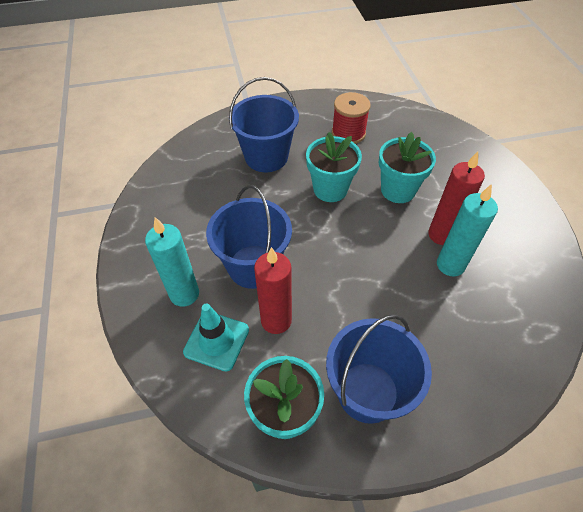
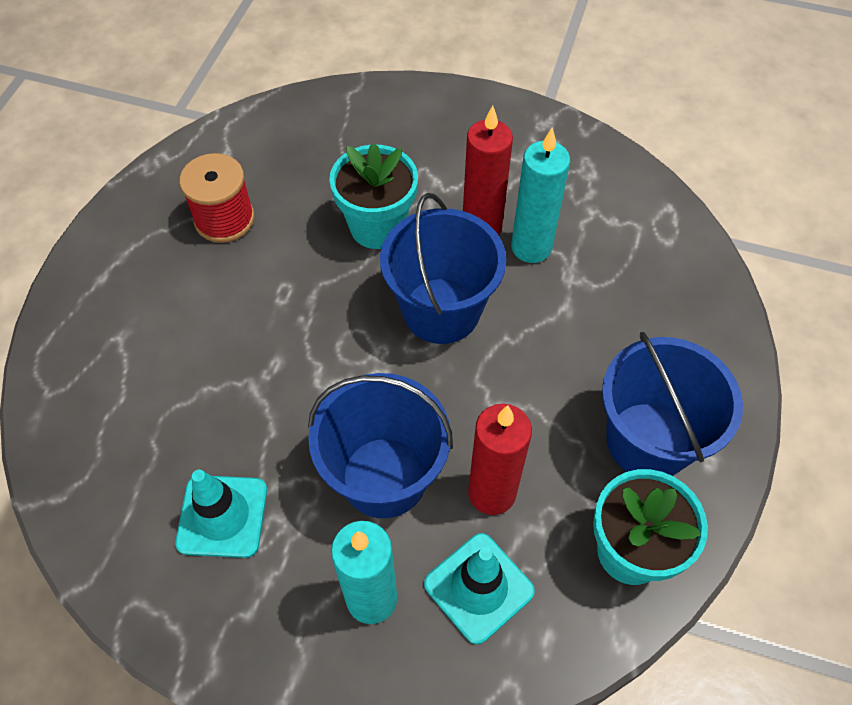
camera: 60 degrees left, 5 degrees up
(194, 214) = (222, 516): none -> turquoise traffic cone
(266, 157) = (182, 352): blue bucket -> blue bucket (441, 310)
(330, 189) = (315, 304): turquoise flower pot -> none

